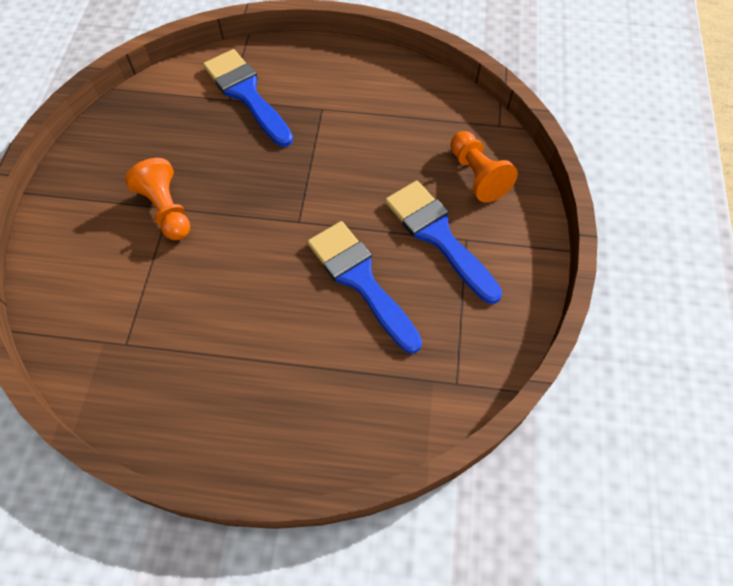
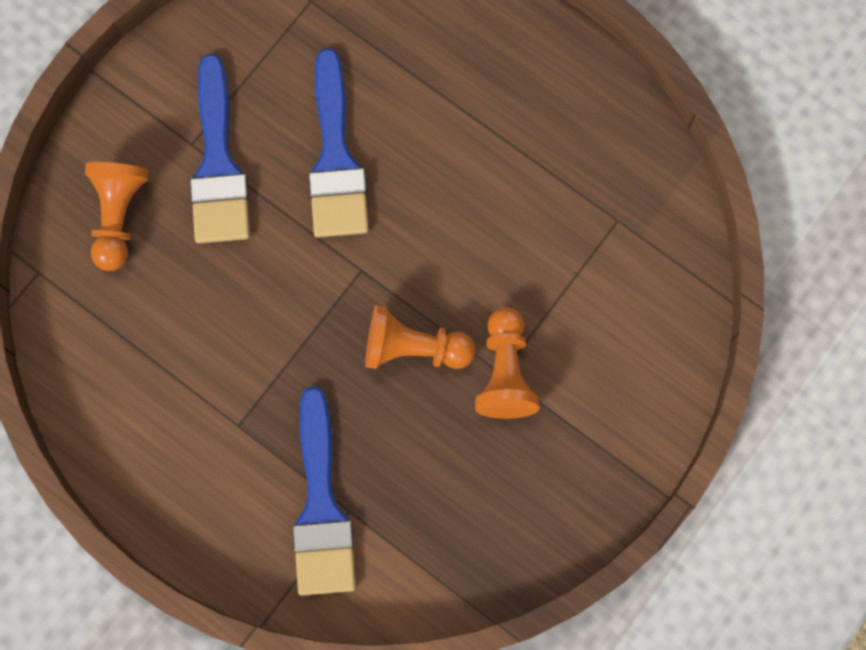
camera: 150 degrees left, 15 degrees up
(236, 194) = (413, 348): none -> orange pawn

